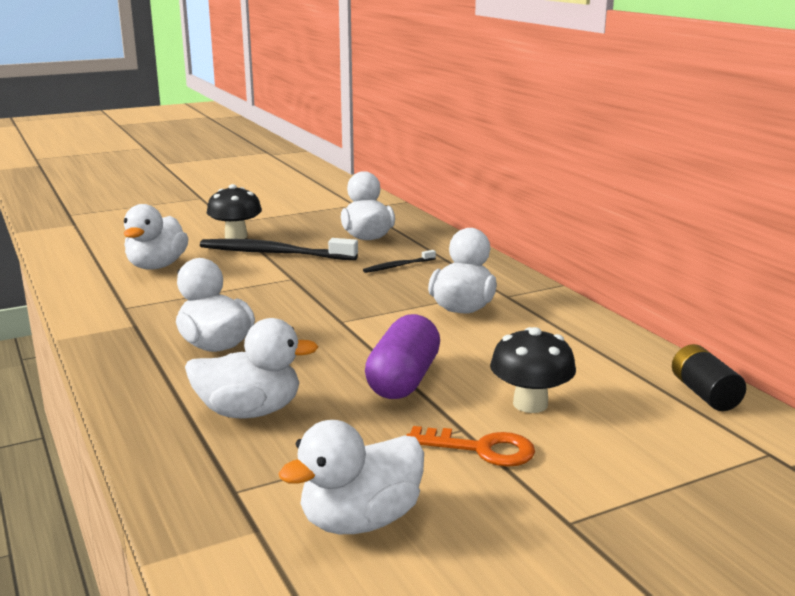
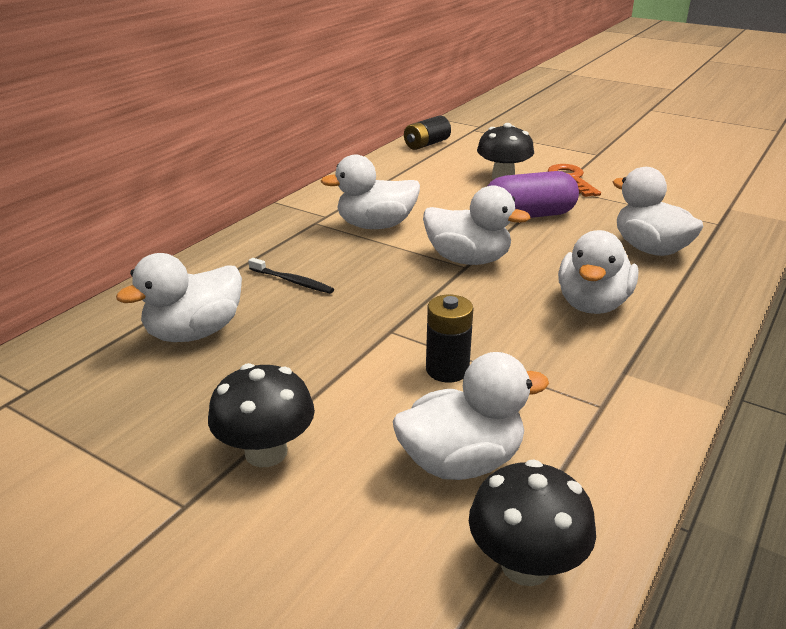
camera: 120 degrees left, 10 degrees up
(85, 261) = (525, 565): none -> black mushroom
(227, 281) = (447, 370): none -> black battery
(274, 253) = (317, 379): black toothbrush -> none
(360, 521) = (677, 189): white duck -> white duck (468, 259)

